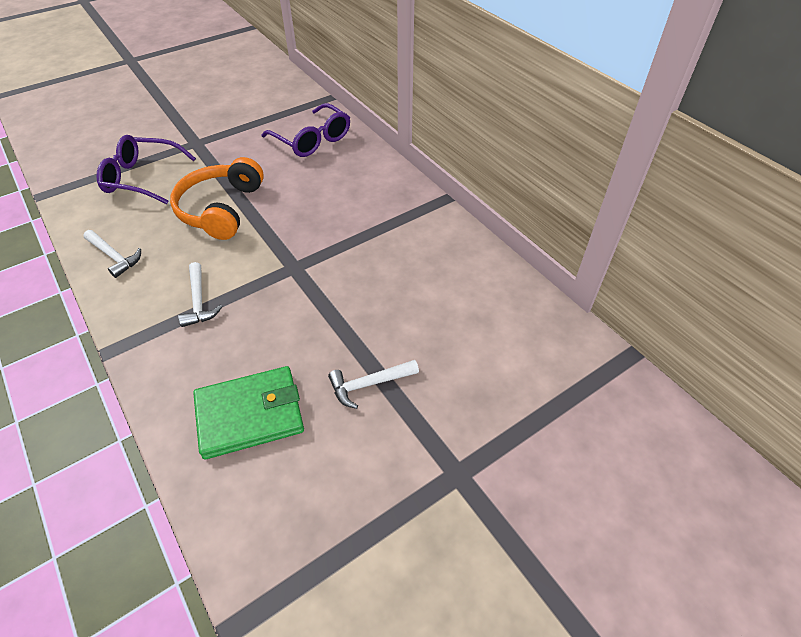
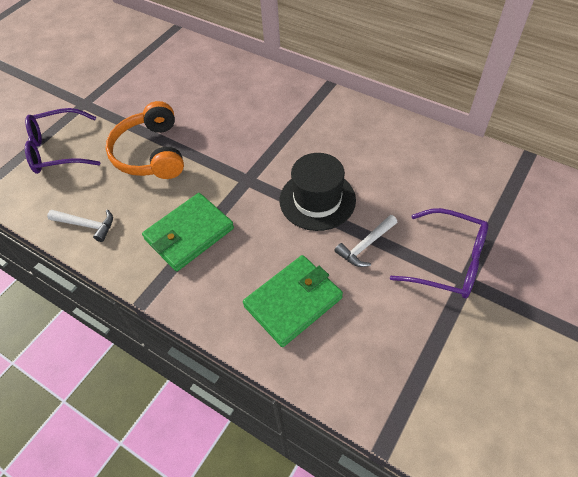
camera: 20 degrees left, 5 degrees up
(199, 301) = (189, 234): white hammer -> green wallet
(312, 140) = (187, 69): purple glasses -> purple glasses (448, 262)
(351, 314) = (317, 200): none -> black hat

